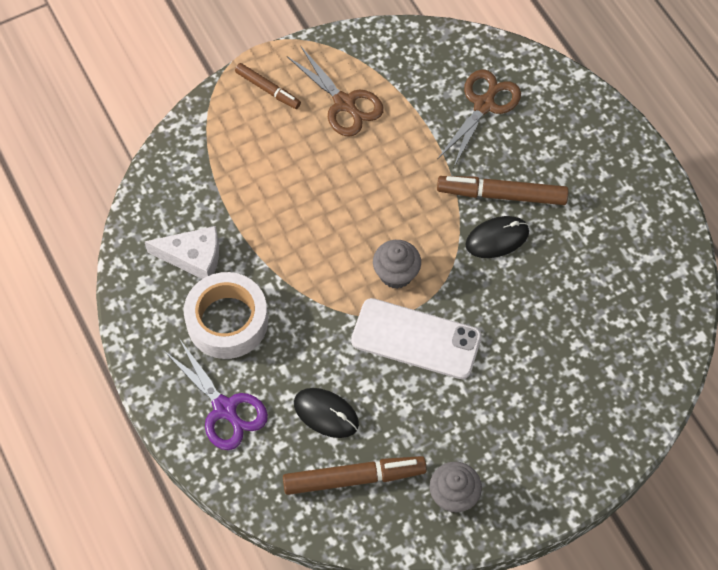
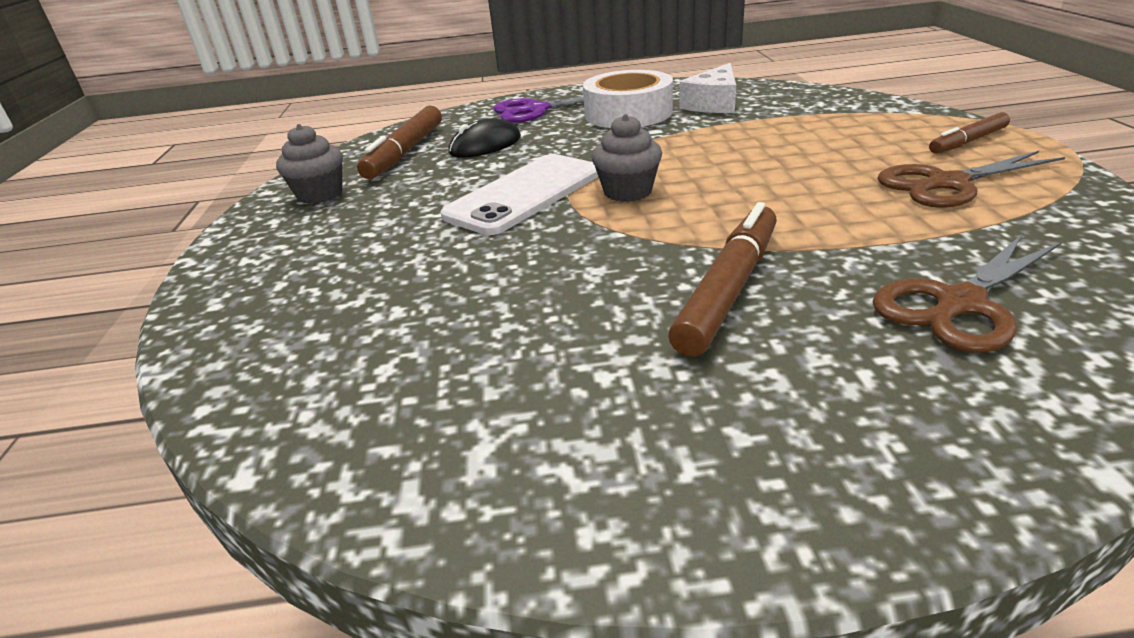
camera: 115 degrees right, 30 degrees down
(484, 105) = (959, 303): brown scissors -> brown scissors turned 90 degrees clockwise
(497, 238) = (640, 271): black mouse -> none

